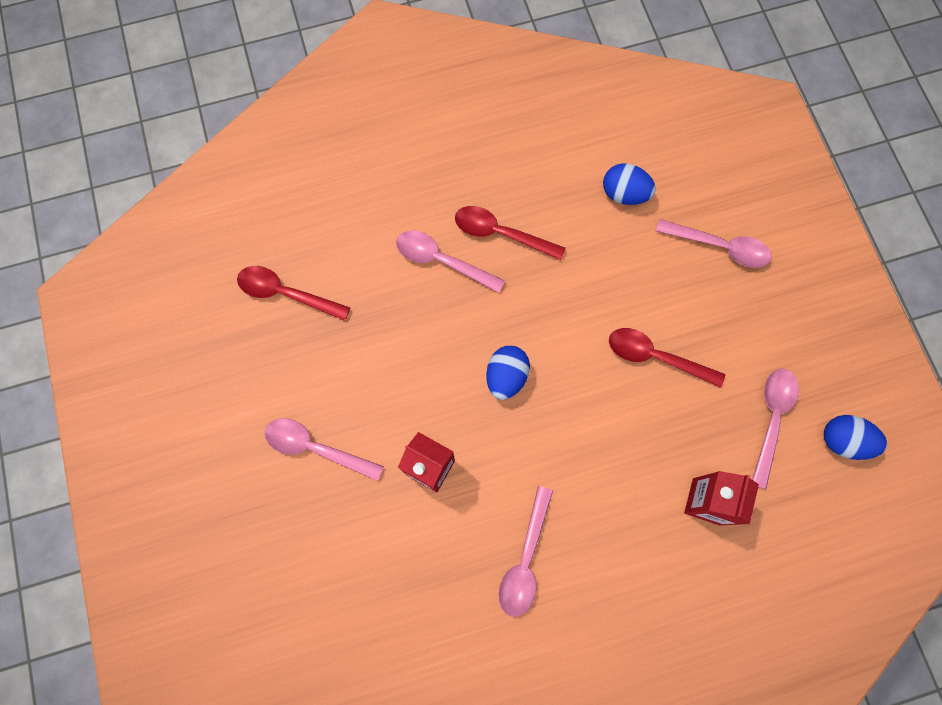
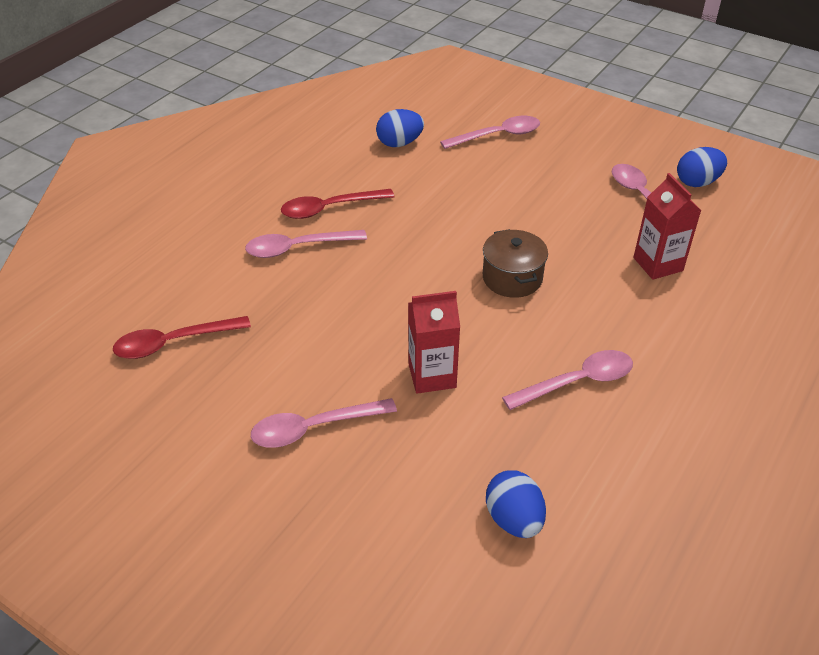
camera: 40 degrees left, 30 degrees down
(506, 376) = (429, 284): blue egg -> blue egg (514, 519)
(525, 559) = (577, 382): pink spoon -> pink spoon turned 90 degrees counterclockwise
(574, 421) = (512, 278): none -> brown pot
(656, 357) = (526, 210): red spoon -> none

